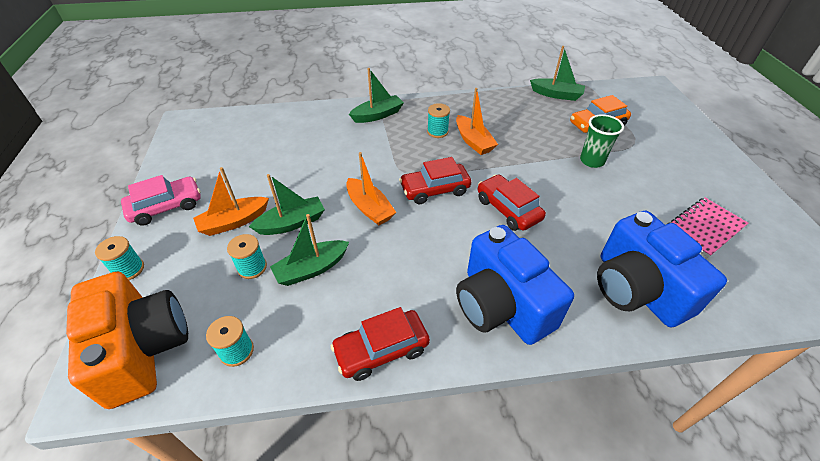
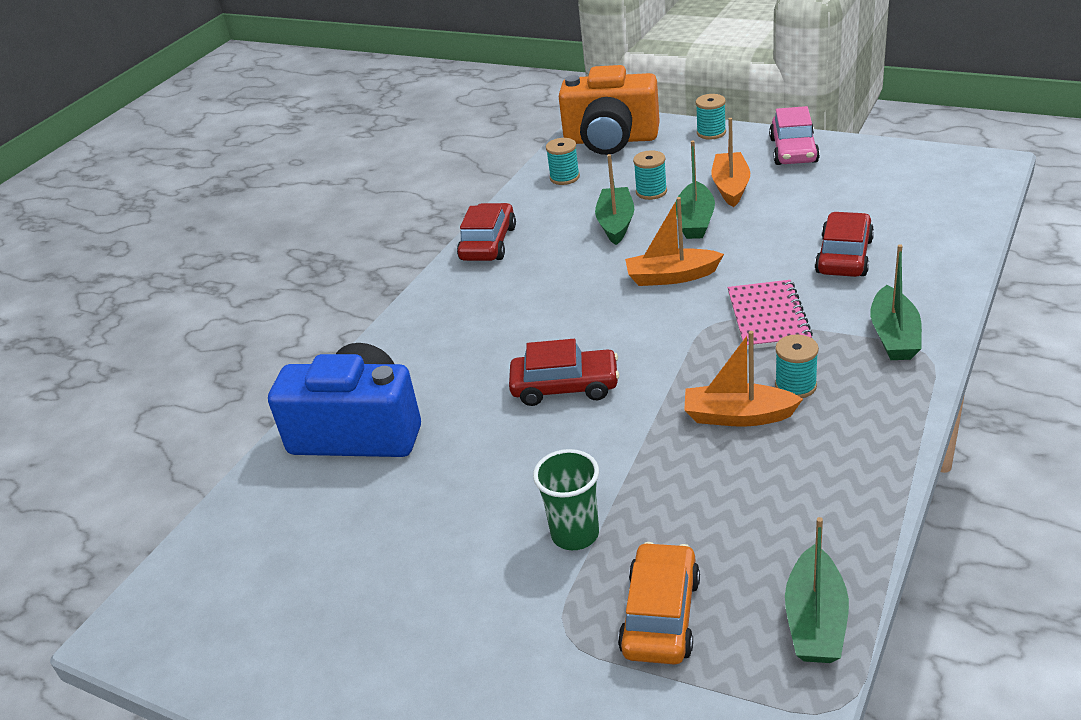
camera: 130 degrees right, 10 degrees down
(435, 190) = (659, 337): red car -> red car (844, 256)
(502, 305) = (451, 324): blue camera -> none
(556, 94) = (815, 620): green boat -> green boat turned 45 degrees counterclockwise
(704, 228) = (346, 565): pink notebook -> pink notebook (768, 317)

